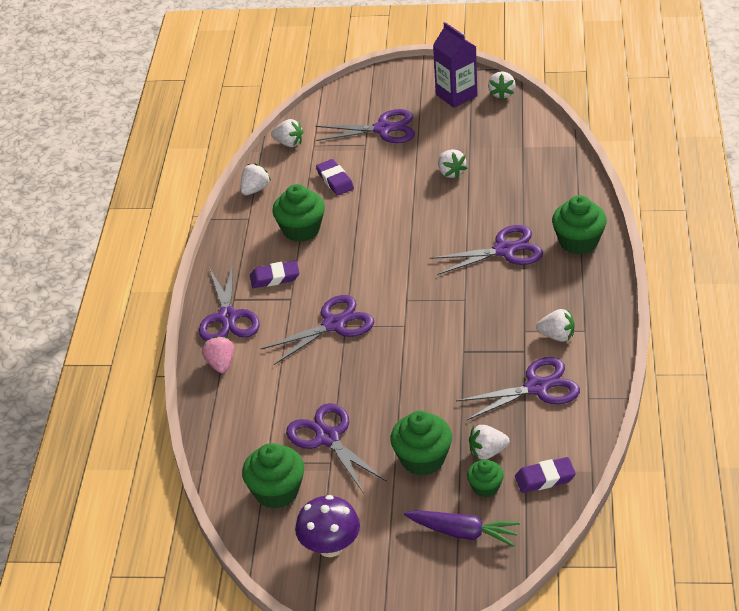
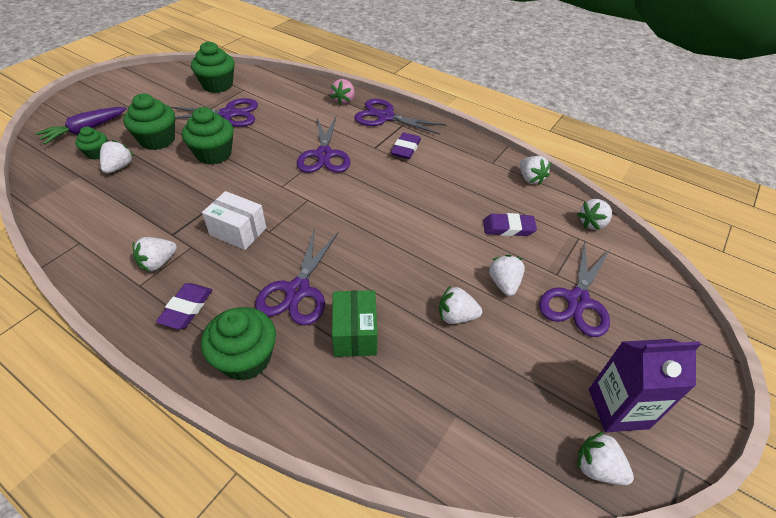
camera: 115 degrees right, 5 degrees up
(220, 364) = (344, 101): pink strawberry -> pink strawberry turned 90 degrees clockwise
(301, 230) = (452, 182): green cupcake -> green cupcake (214, 154)
(330, 547) = (155, 87): purple mushroom -> none
(399, 163) = (504, 284): none -> white strawberry
(482, 316) = (238, 231): none -> white box
(510, 207) = (355, 333): none -> green box
(537, 387) = (129, 220): purple scissors -> none
(545, 478) = (60, 180): purple eraser -> purple eraser (186, 308)

